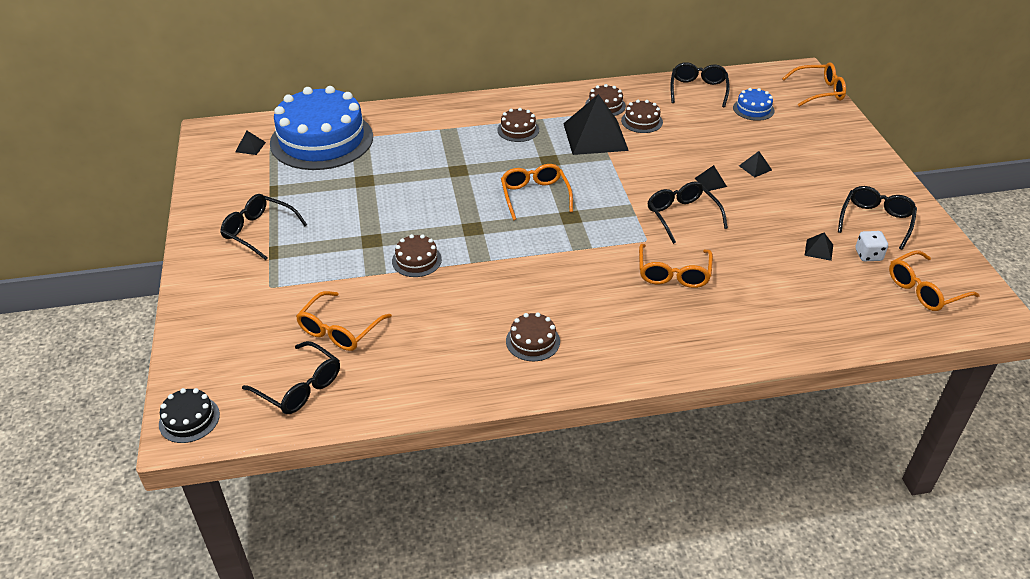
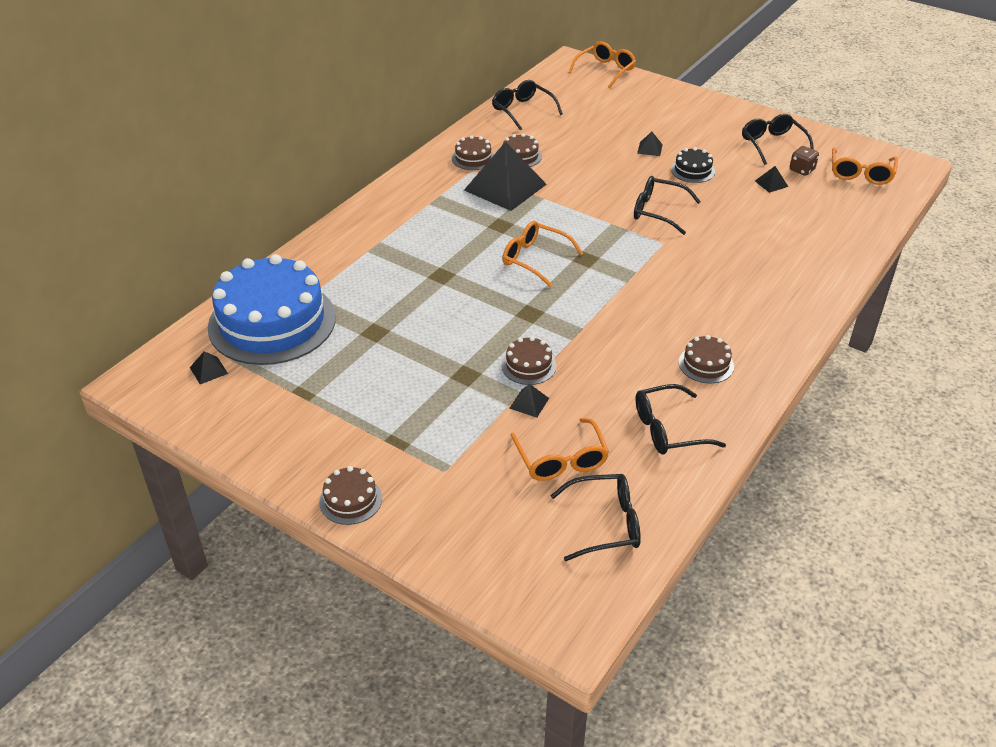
camera: 45 degrees left, 0 degrees up
(189, 419) = (563, 619): black cake -> black cake (692, 170)
(259, 231) = (352, 435): black glasses -> black glasses (668, 429)
(518, 130) = (436, 215): brown cake -> brown cake (350, 500)
(673, 274) = (716, 255): orange glasses -> none
(710, 182) = (638, 176): black pyramid -> black pyramid (529, 403)
(753, 109) = (583, 106): blue cake -> none
(868, 255) = (802, 170): white dice -> brown dice

